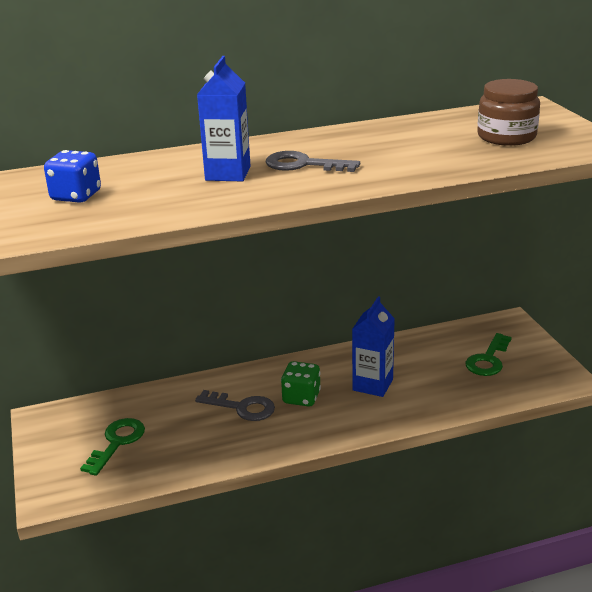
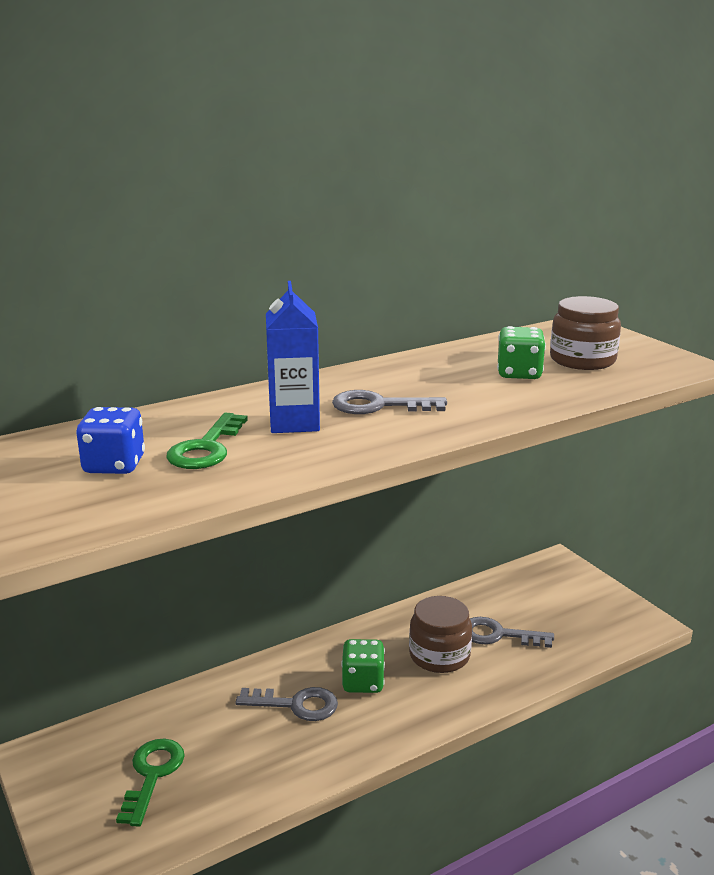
camera: 15 degrees left, 5 degrees down
(372, 385) = (439, 655): blue carton -> brown jar
(430, 374) = (498, 635): none -> grey key
(441, 145) = (519, 373): none -> green dice
(488, 360) = (553, 609): green key -> green key (206, 448)

